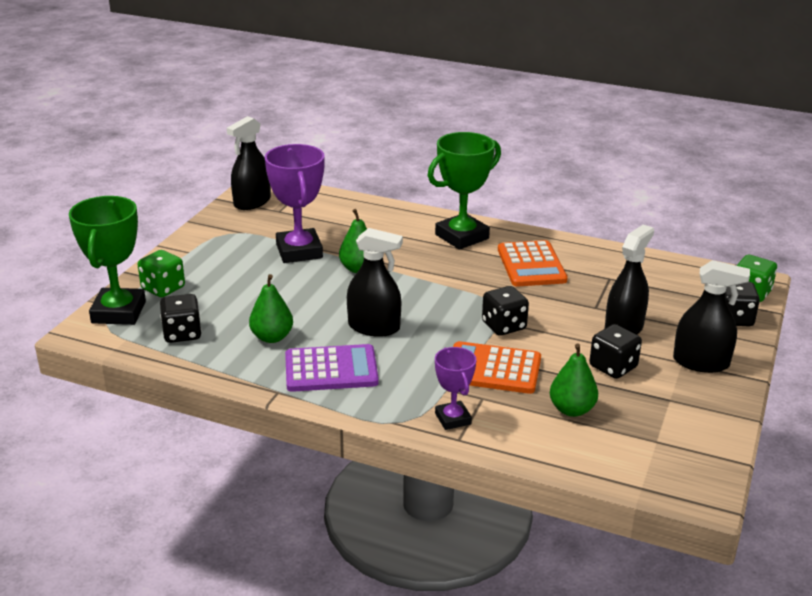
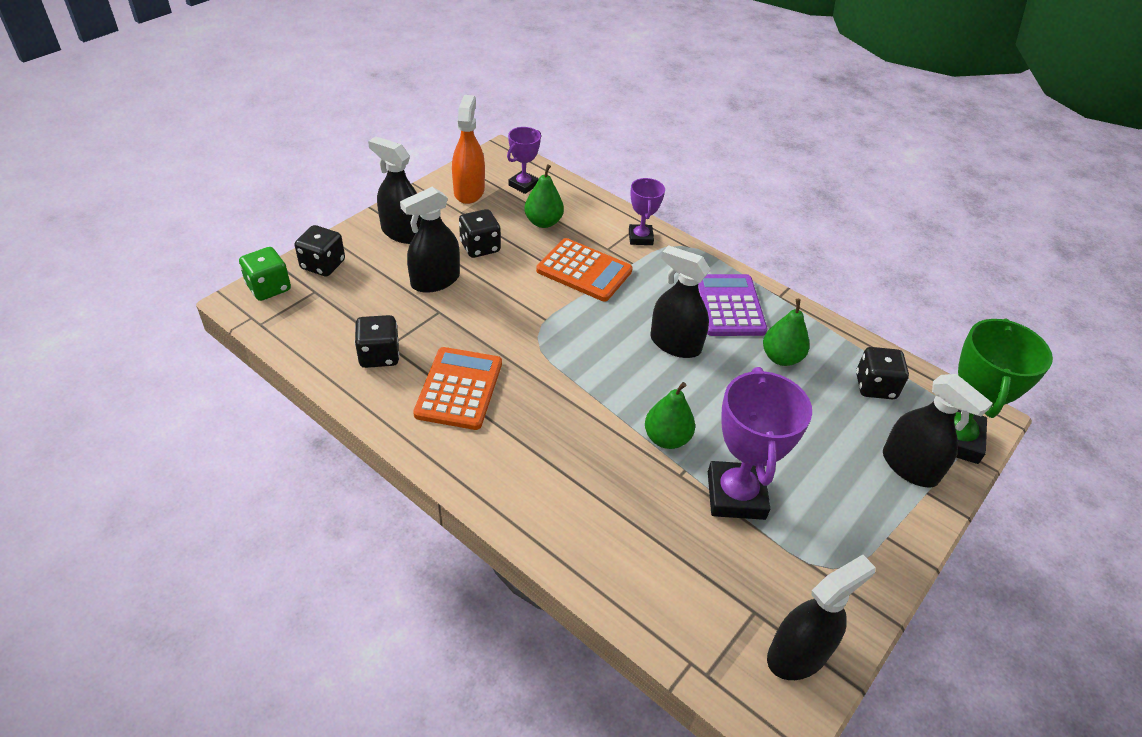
camera: 165 degrees left, 15 degrees up
(163, 288) = (909, 467): green dice -> black spray bottle
(331, 370) = (728, 306): purple calculator -> purple calculator turned 75 degrees clockwise
(462, 237) = (510, 466): green trophy -> none
(504, 326) = (546, 312): black dice -> black dice (379, 355)
(633, 451) = (523, 185): none -> purple trophy
(686, 426) = (469, 191): none -> orange spray bottle

